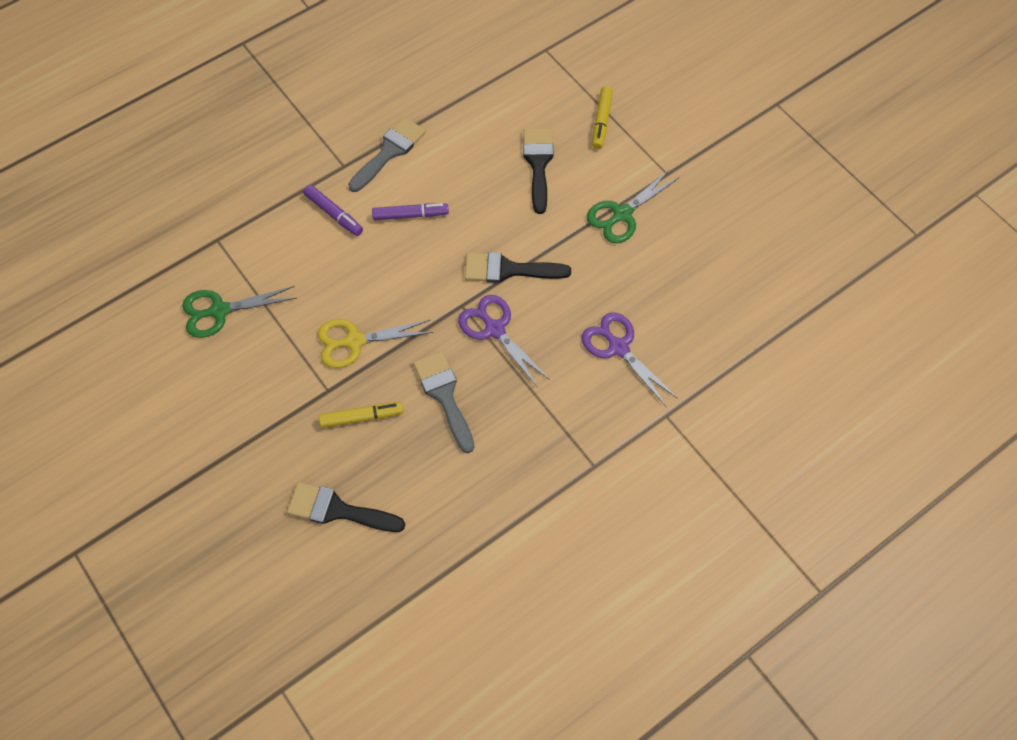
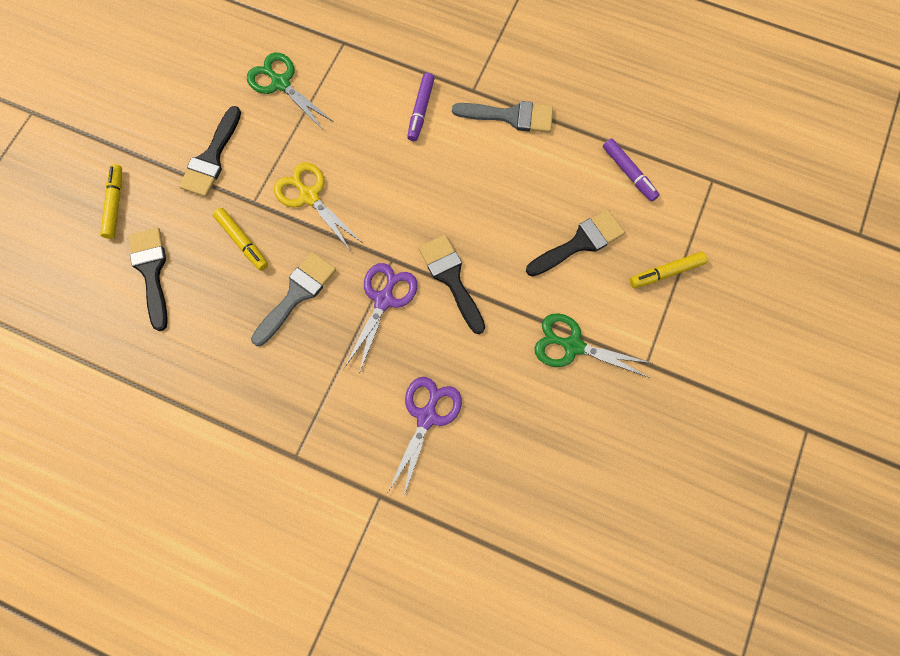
camera: 60 degrees right, 10 degrees up
(242, 514) = (115, 204): none -> yellow marker
(255, 405) = (212, 158): none -> black brush
(410, 215) = (457, 169): purple marker -> purple marker (629, 173)

